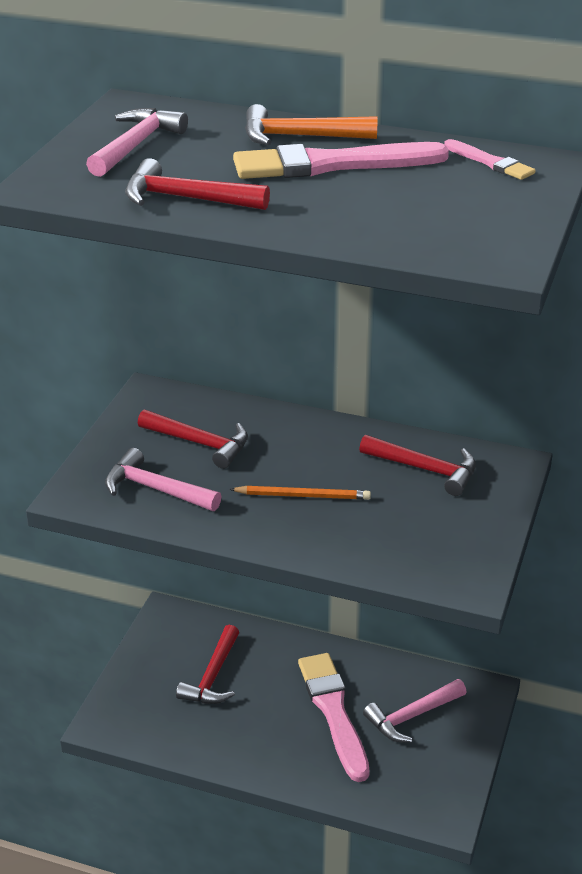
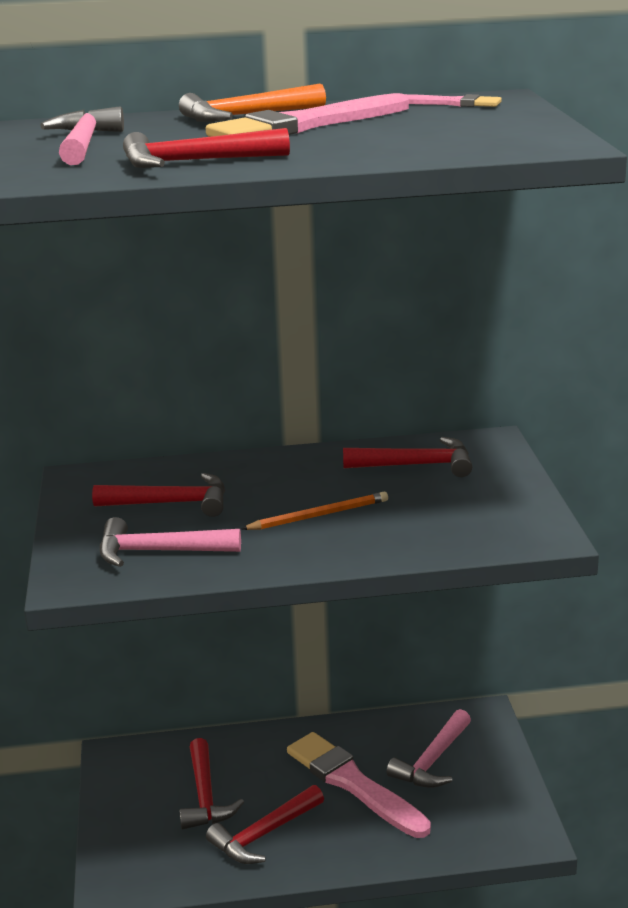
camera: 25 degrees left, 10 degrees down
(236, 728) = (263, 834): none -> red hammer

